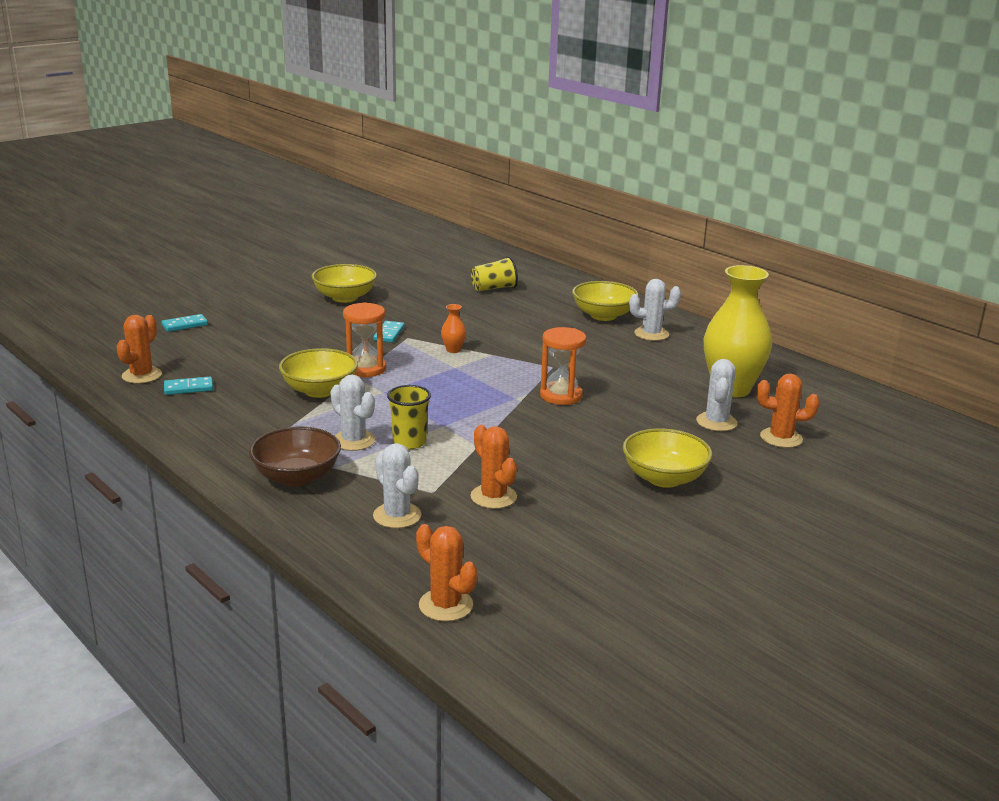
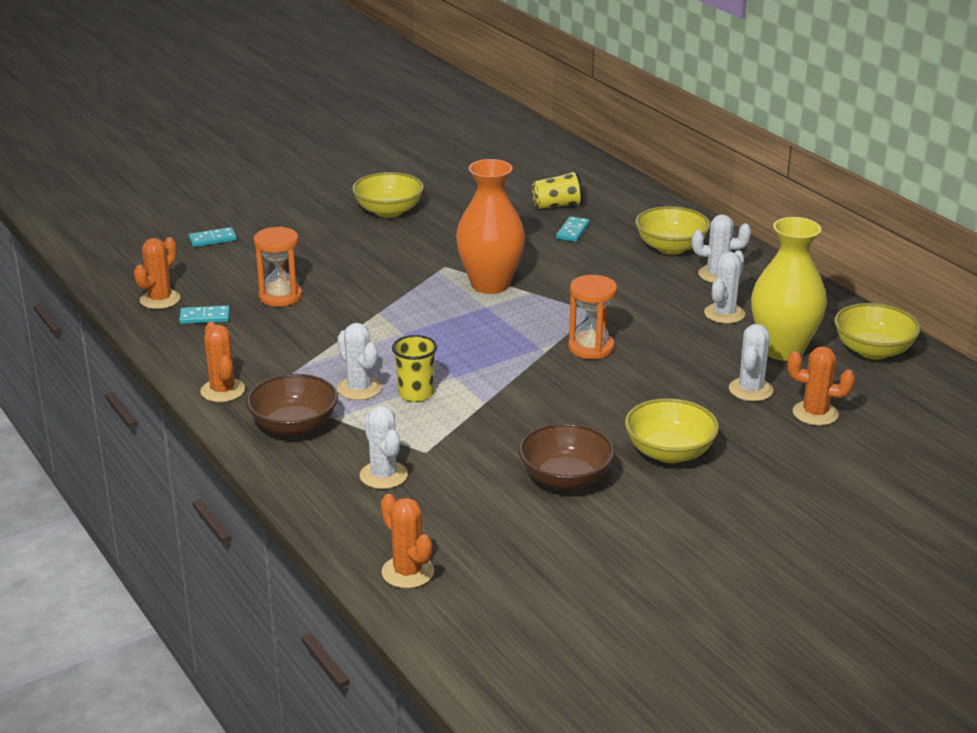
camera: 10 degrees right, 5 degrees up
(319, 390) = (337, 327): yellow bowl -> yellow bowl (873, 350)
(365, 369) = (390, 303): orange hourglass -> orange hourglass (280, 296)
(389, 334) = (426, 260): turquoise domino -> turquoise domino (572, 231)
(453, 350) = (490, 284): orange vase -> orange vase, size x2.50
(493, 497) = (485, 461): orange cactus -> orange cactus (223, 391)
(575, 507) = (565, 479): none -> brown bowl
(669, 363) = (724, 314): none -> white cactus

